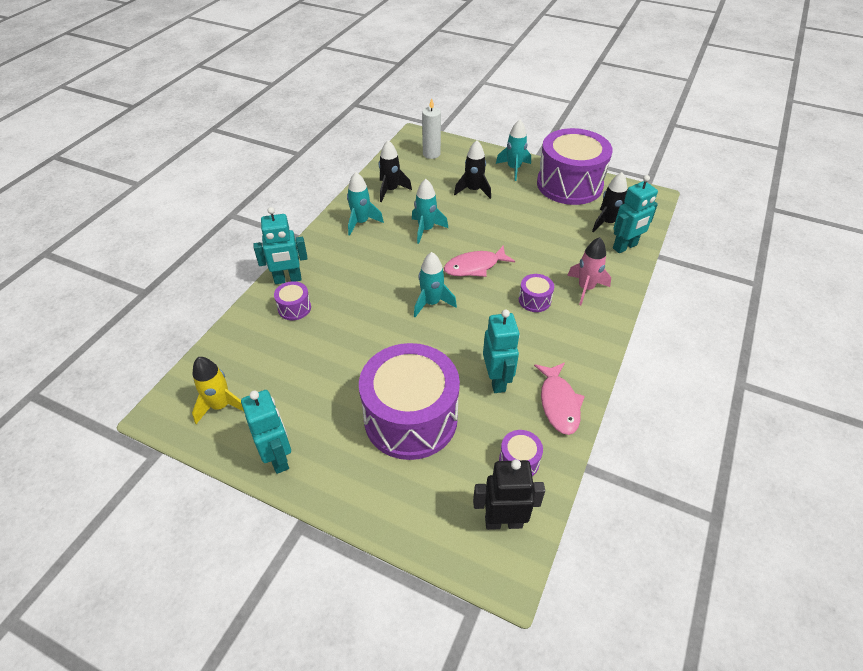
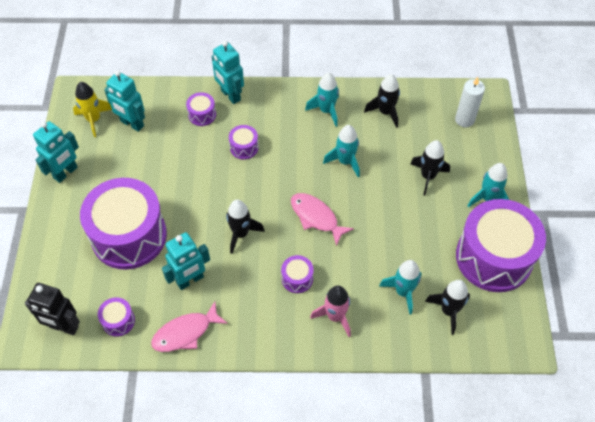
camera: 65 degrees right, 10 degrees up
(361, 289) = (244, 147): none -> purple drum
(431, 303) = (253, 202): turquoise rocket -> turquoise rocket (403, 292)
(462, 324) = (241, 234): none -> black rocket
(503, 521) = (64, 327): black robot -> black robot turned 135 degrees clockwise
(625, 247) = (418, 337): turquoise robot -> turquoise robot (132, 124)

